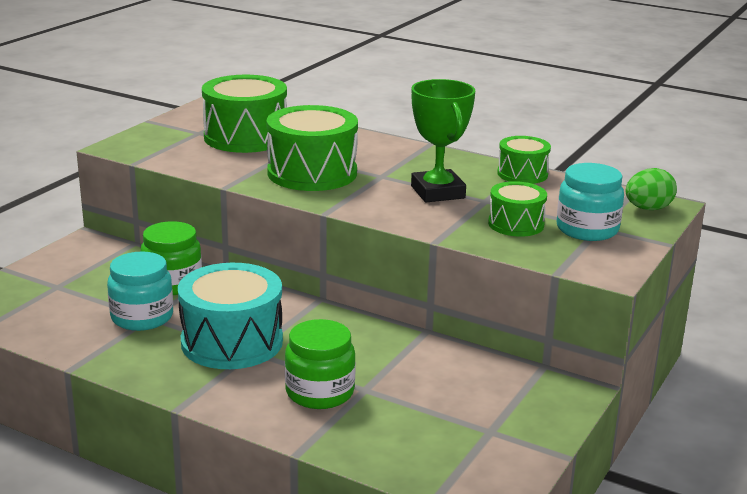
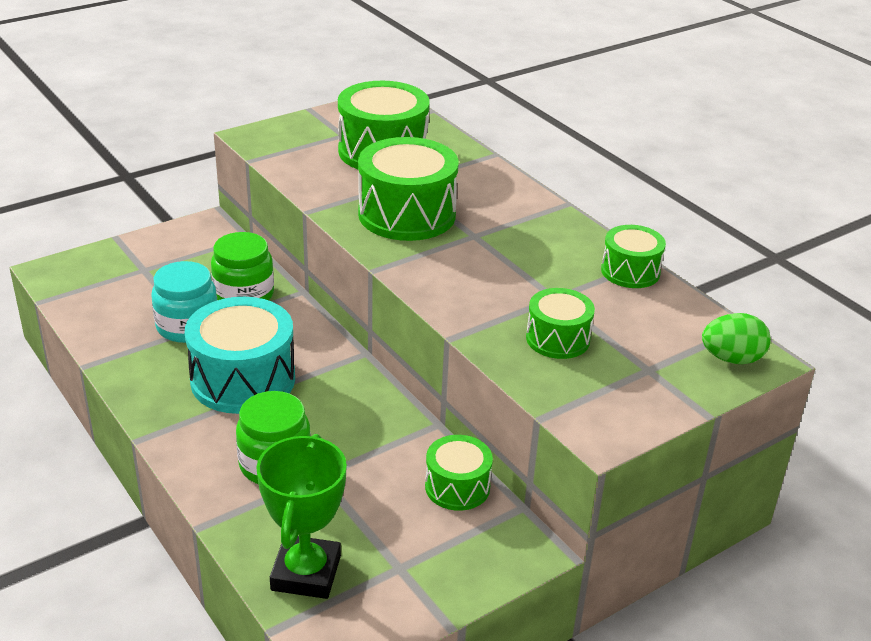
camera: 25 degrees right, 10 degrees up
(438, 192) = (513, 273): green trophy -> green trophy (306, 573)
(482, 366) = (457, 487): none -> green drum
(587, 229) = (631, 368): turquoise jar -> none

